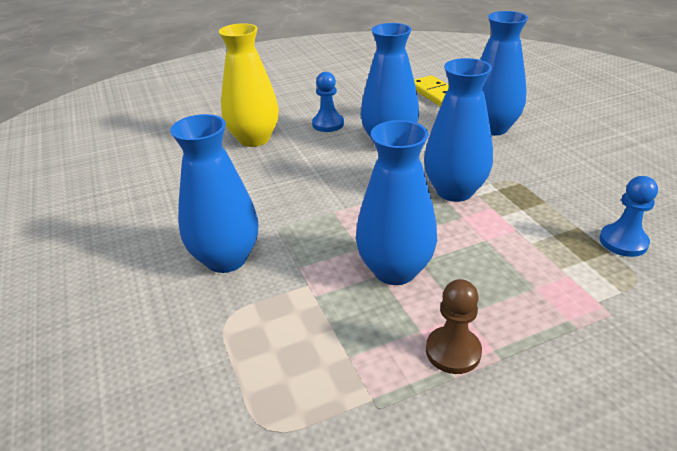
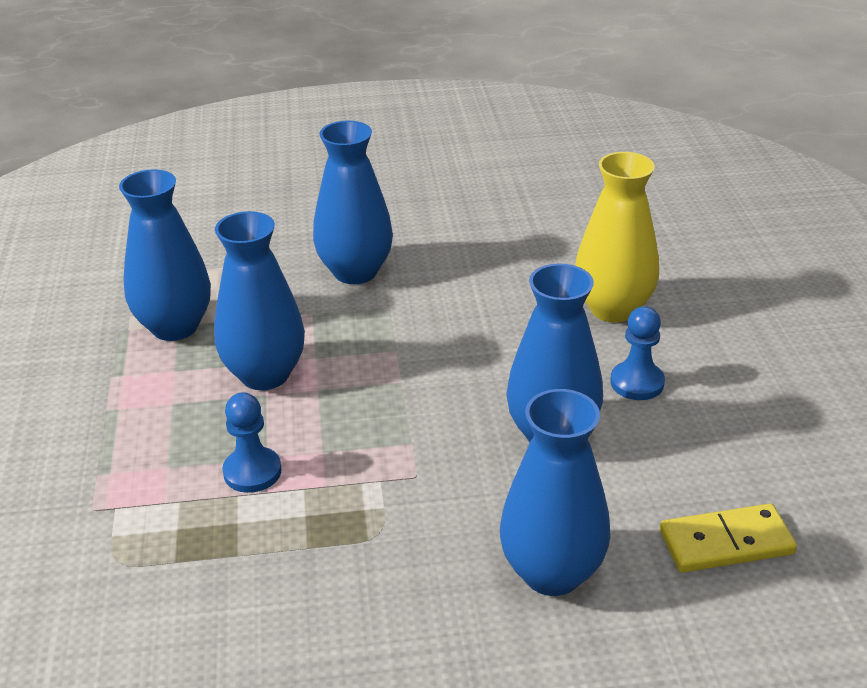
camera: 105 degrees right, 0 degrees up
(453, 351) = (137, 384): brown pawn -> none
(454, 191) = (383, 463): blue vase -> blue vase (175, 327)
(623, 242) = (180, 584): blue pawn -> blue pawn (252, 472)

